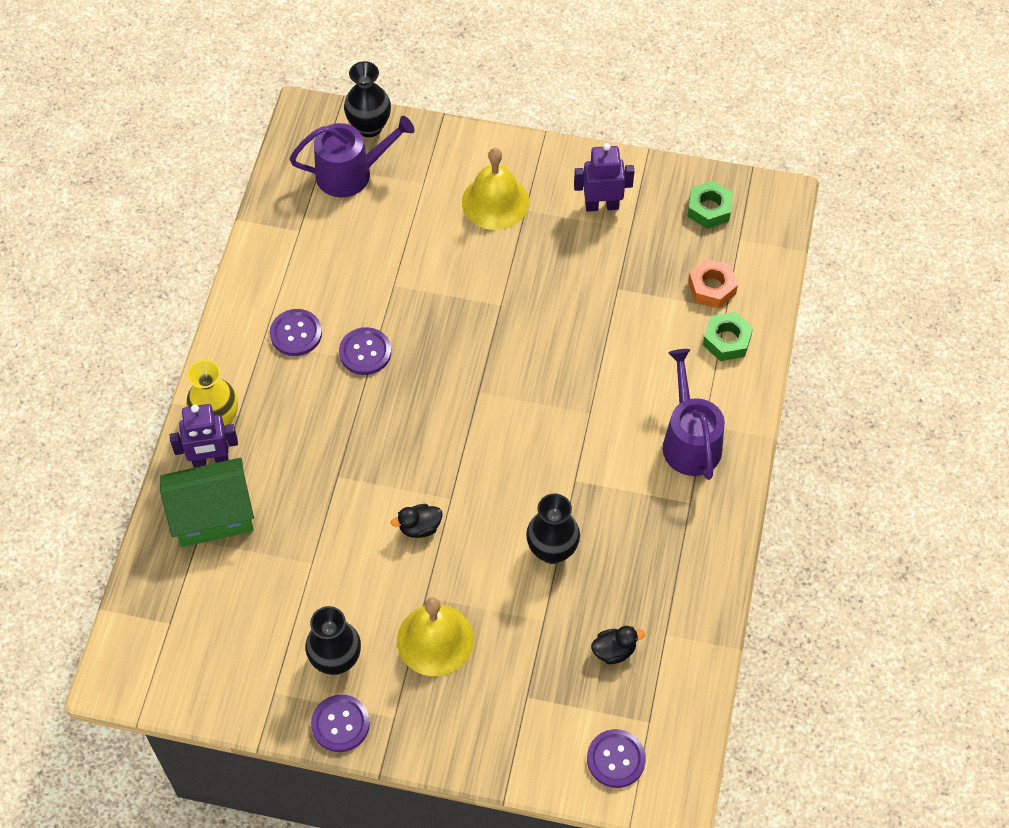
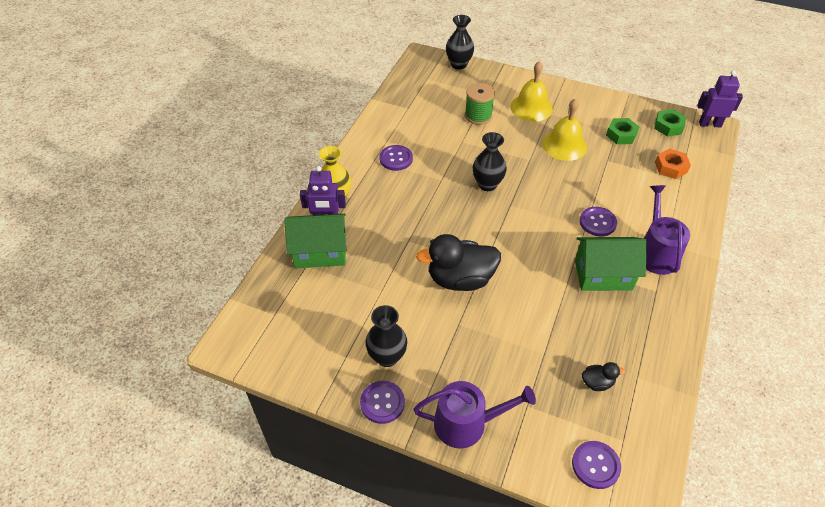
camera: 10 degrees right, 10 degrees down
(351, 173) = (444, 84): purple watering can -> purple watering can (466, 423)
(365, 352) = (438, 174): purple button -> purple button (597, 222)
(413, 230) = (478, 116): none -> green spool
(419, 527) = (460, 279): black duck -> black duck, size x2.22
(435, 640) = (462, 354): yellow bell -> yellow bell (564, 145)
(552, 550) = (554, 307): black vase -> black vase (487, 184)
(602, 205) = (598, 117): purple robot -> purple robot (710, 124)
(617, 489) = (603, 275): none -> green house
(726, 340) = (681, 197): green nut -> green nut (621, 135)

